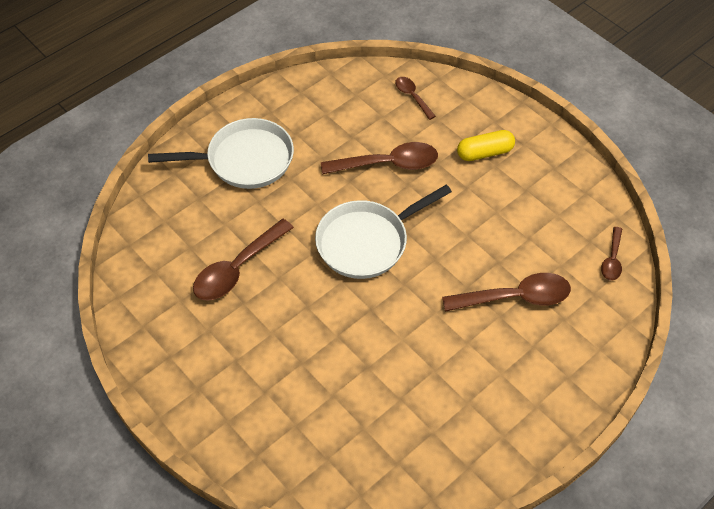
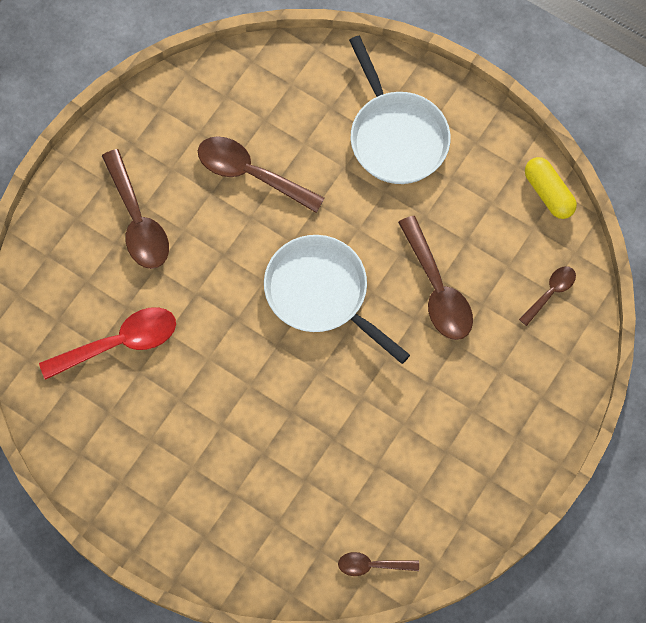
camera: 75 degrees right, 15 degrees up
(366, 409) = (119, 343): none -> red spoon
(484, 153) = (488, 394): yellow capsule -> yellow capsule (548, 193)
(515, 297) = (291, 465): brown spoon -> brown spoon (138, 221)

